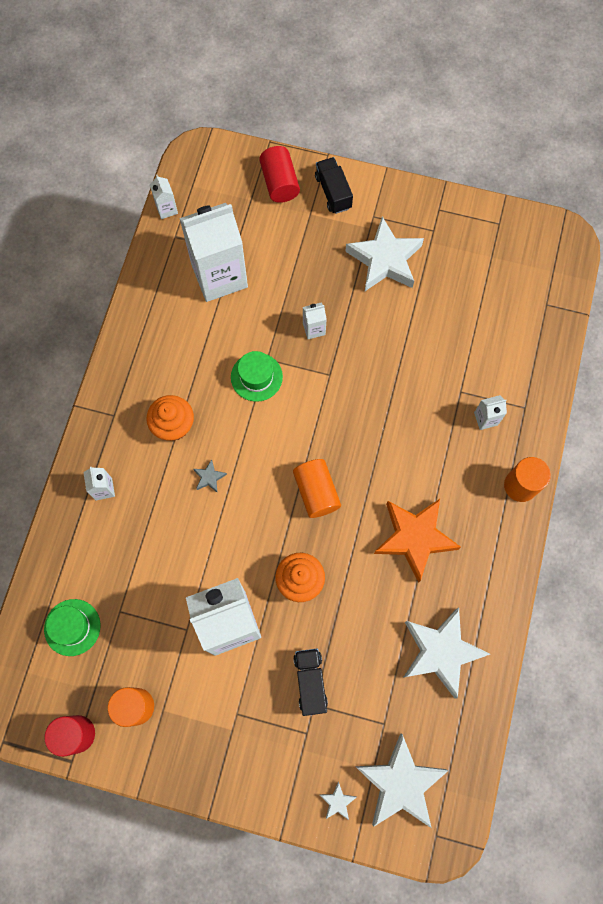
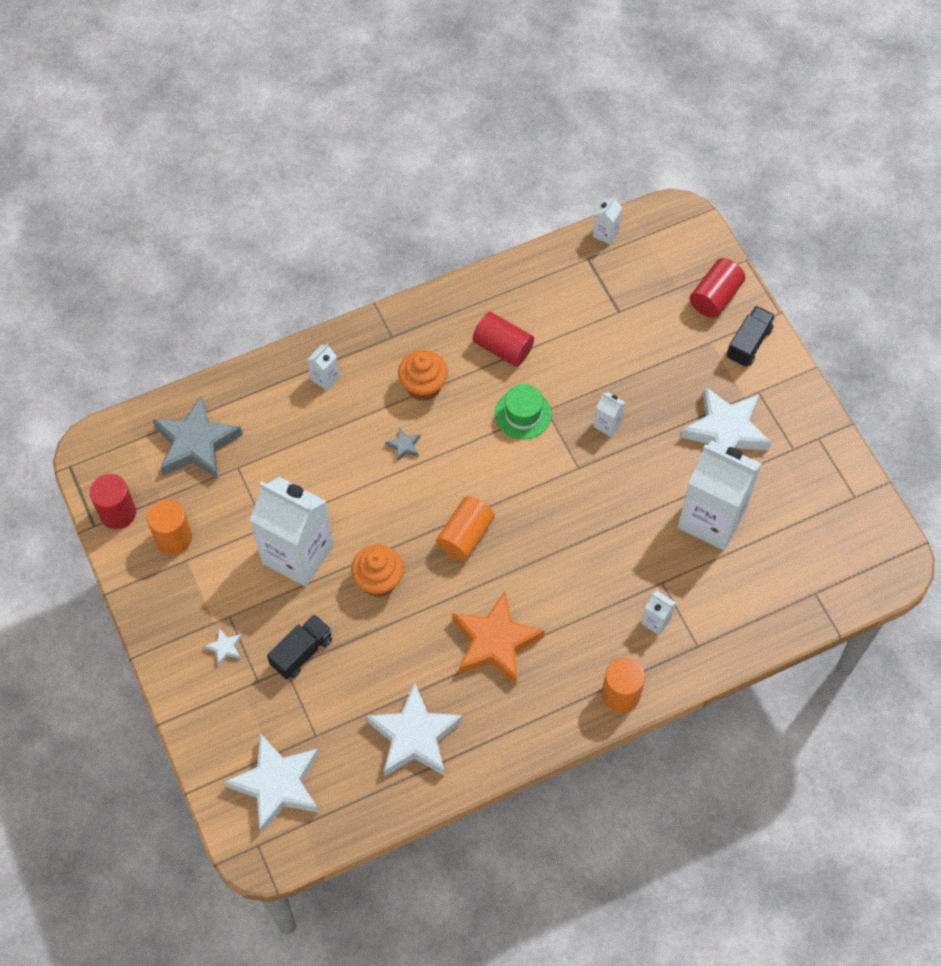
camera: 50 degrees right, 10 degrees down
(72, 627) = (196, 444): green hat -> grey star
(192, 348) = (503, 348): none -> red cylinder
(219, 276) = (585, 318): white carton -> white carton (711, 518)
(337, 801) = (222, 746): white star -> white star (225, 648)

